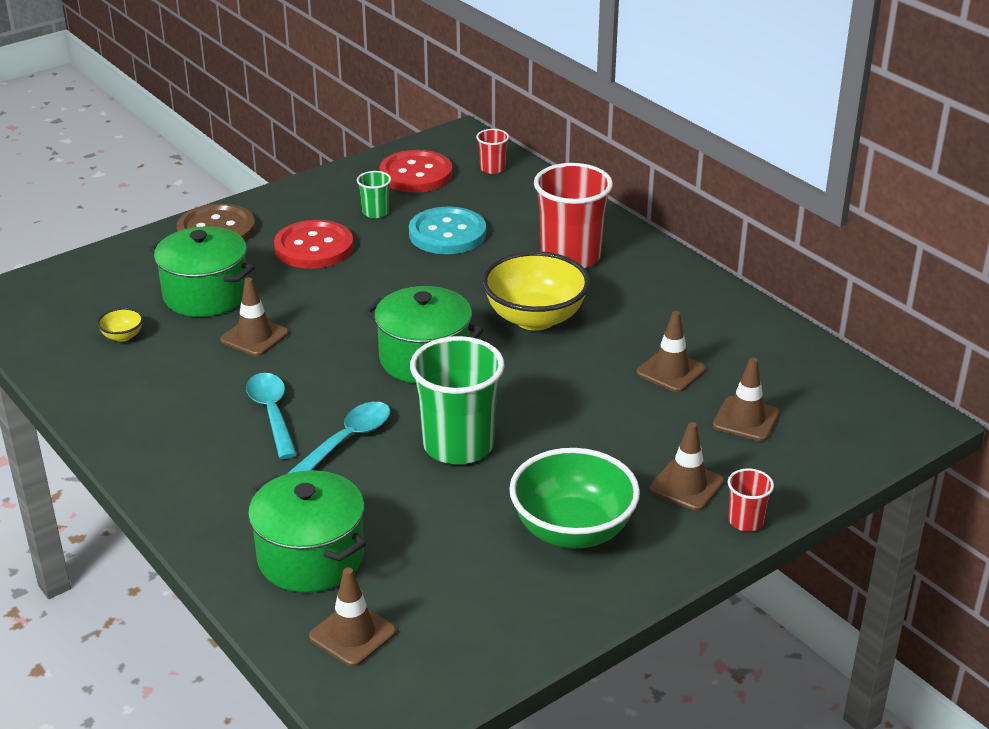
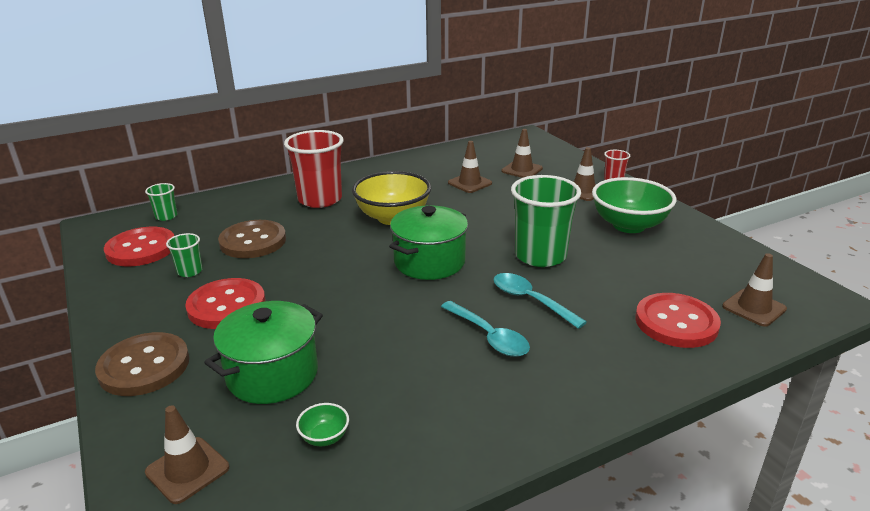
camera: 80 degrees left, 5 degrees down
(123, 336) = (324, 437): yellow bowl -> green bowl
(254, 337) = (364, 344): brown traffic cone -> brown traffic cone (187, 470)
(272, 413) = (489, 336): turquoise spoon -> turquoise spoon turned 120 degrees counterclockwise
(311, 557) = (676, 322): green pot -> red button
(447, 234) = (253, 241): turquoise button -> brown button
(492, 168) = (166, 216): red cup -> green cup

